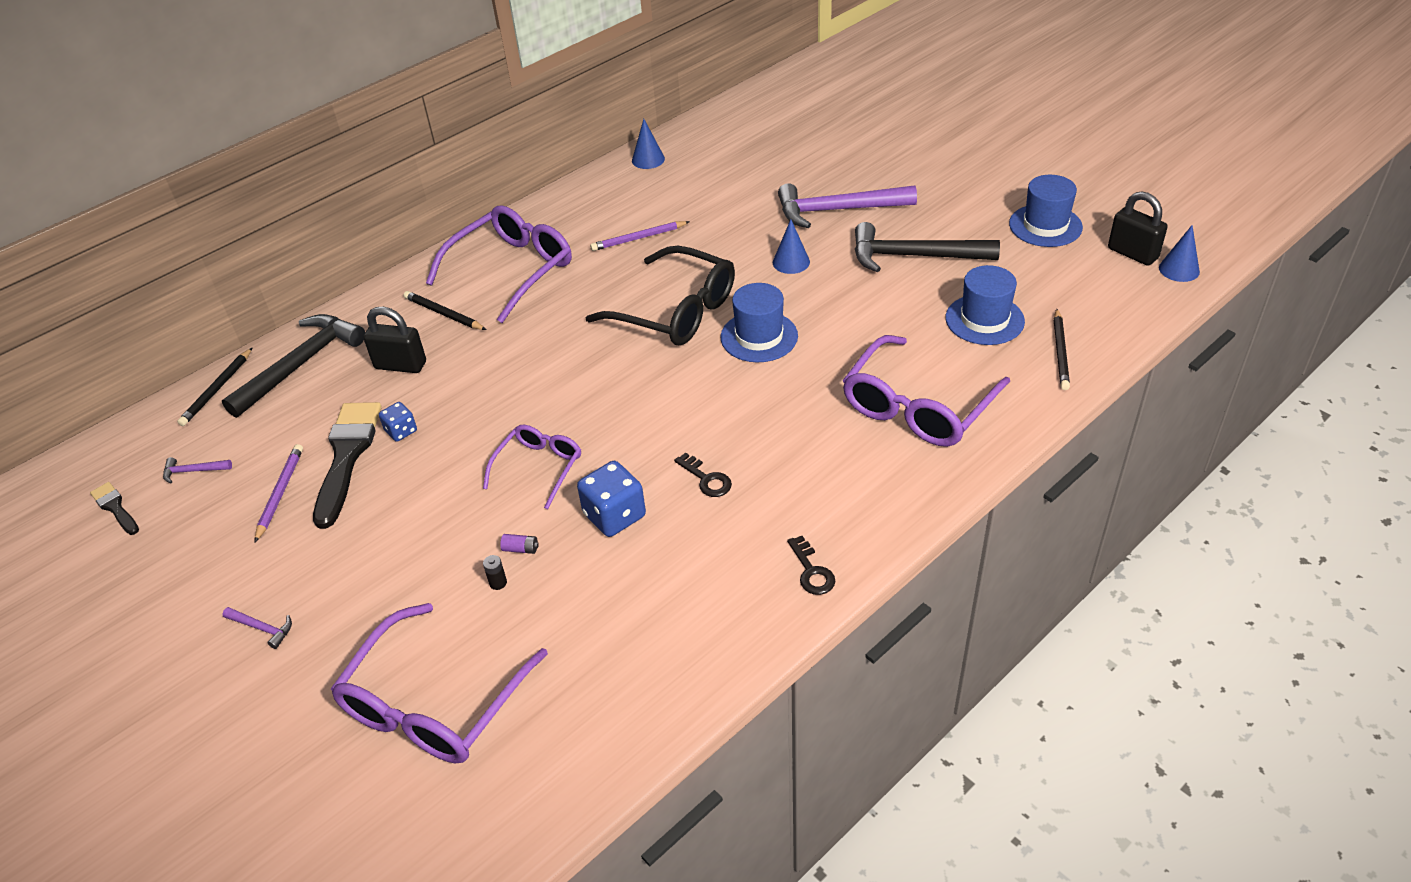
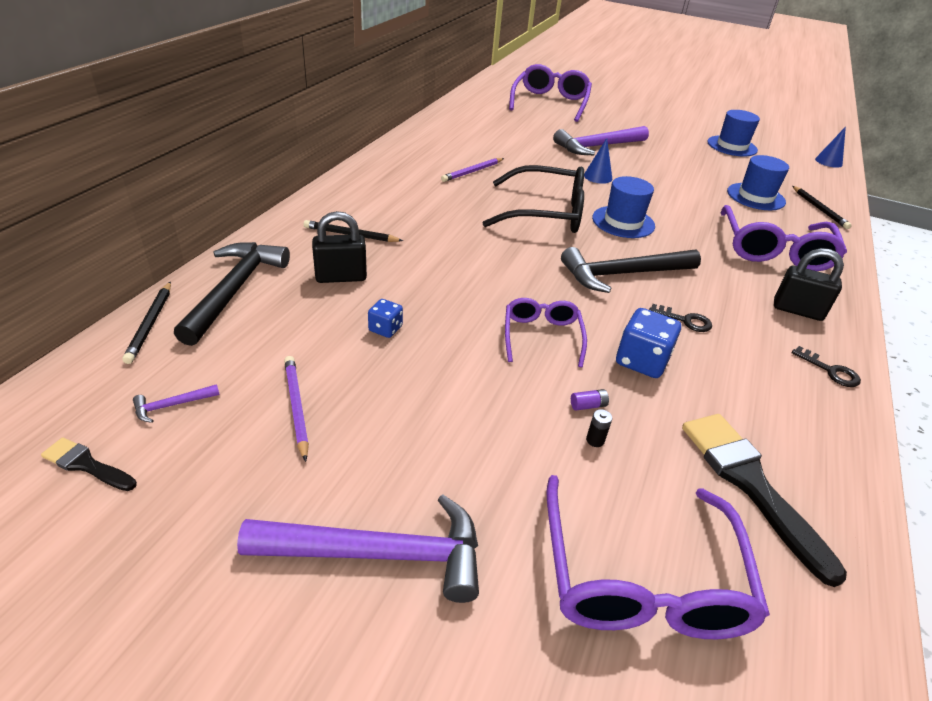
camera: 30 degrees left, 5 degrees down
(262, 628) = (379, 554): purple hammer -> purple hammer, size x2.45
(347, 456) = (346, 359): black brush -> black brush (750, 484)
(511, 270) = (386, 200): purple glasses -> purple glasses (550, 103)
(648, 159) = (434, 127): blue cone -> none
(914, 256) = (673, 167): black hammer -> black hammer (623, 274)
(1132, 253) = (795, 156): black padlock -> black padlock (797, 310)

